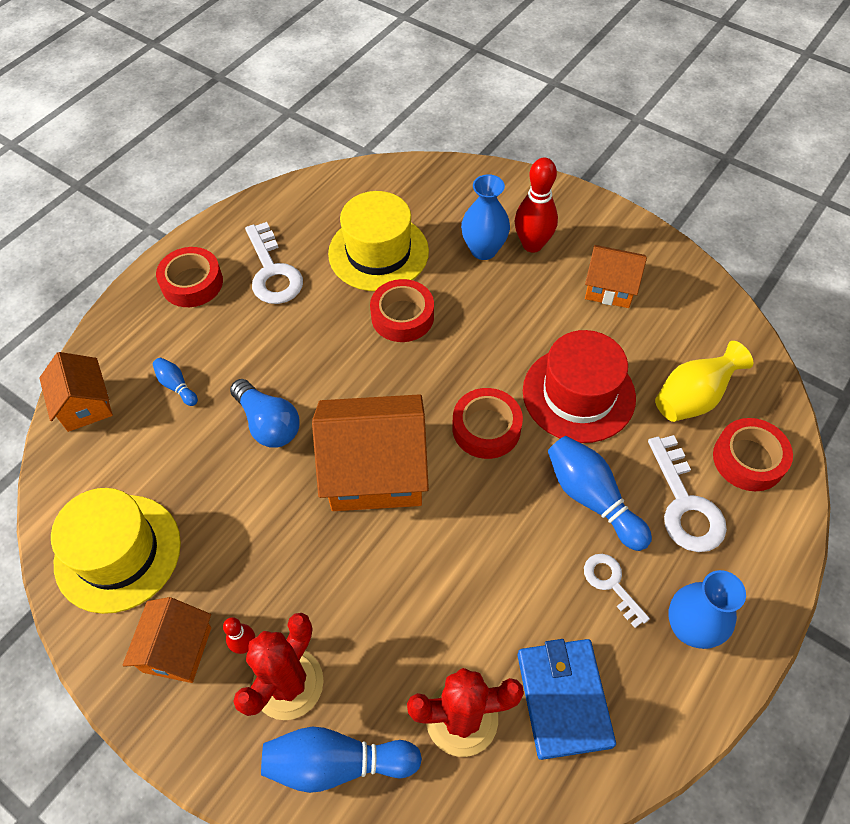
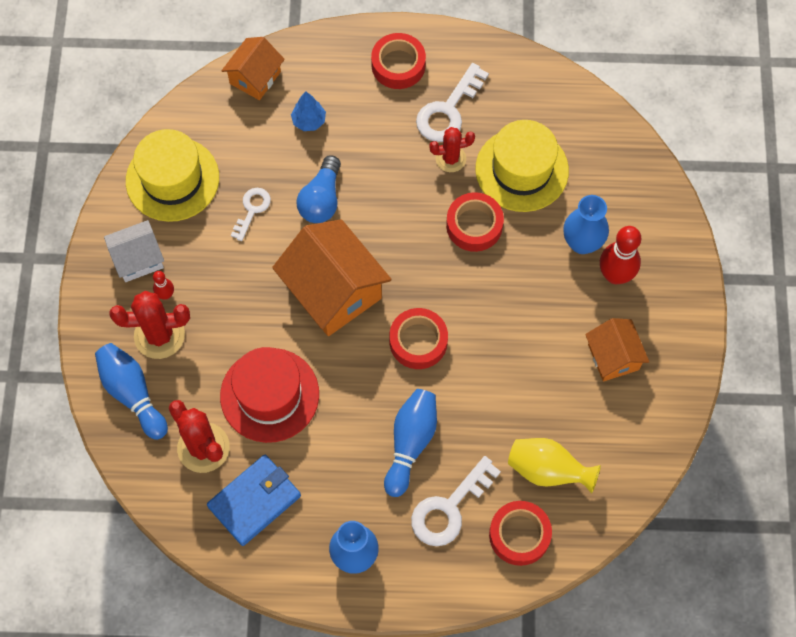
camera: 55 degrees right, 10 degrees up
(176, 386) = (309, 121): blue bowling pin -> blue tree
(177, 649) = (138, 259): orange house -> white house
(321, 296) = (450, 159): none -> red cactus
(578, 394) = (493, 388): red hat -> red hat (269, 395)
(611, 584) = (353, 490): white key -> white key (252, 210)

